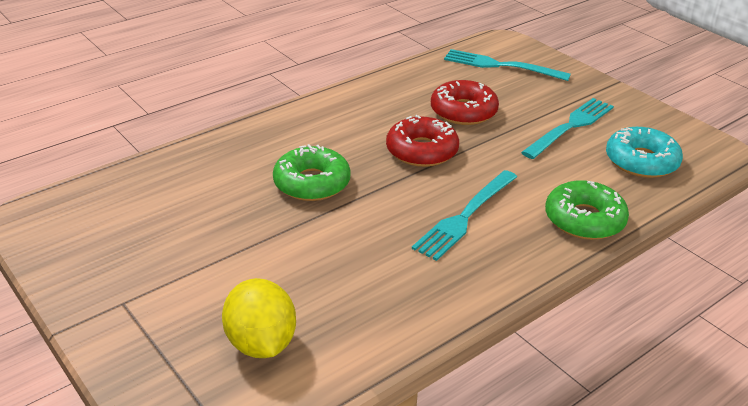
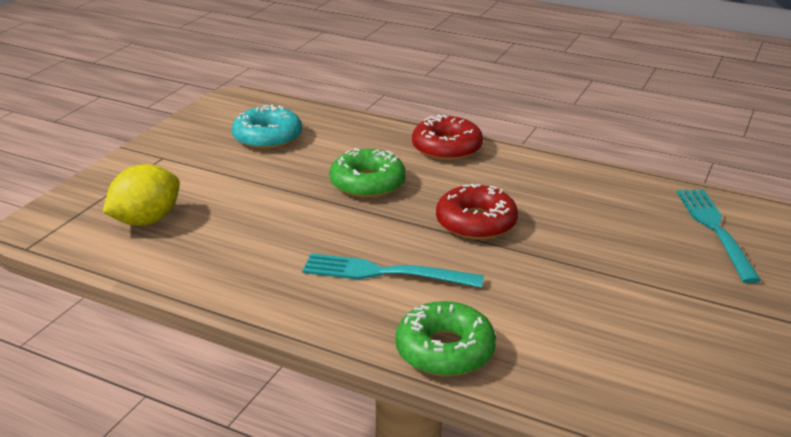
camera: 65 degrees right, 5 degrees down
(463, 111) = (580, 228): red donut -> red donut (446, 148)
(570, 126) = (635, 305): turquoise fork -> none
(641, 161) = (615, 375): turquoise donut -> turquoise donut (267, 137)

